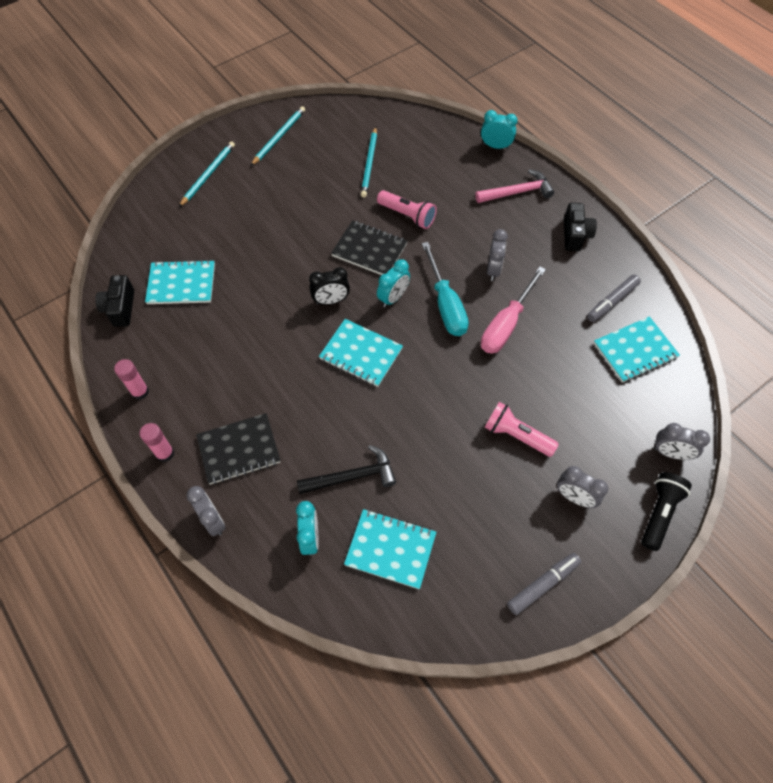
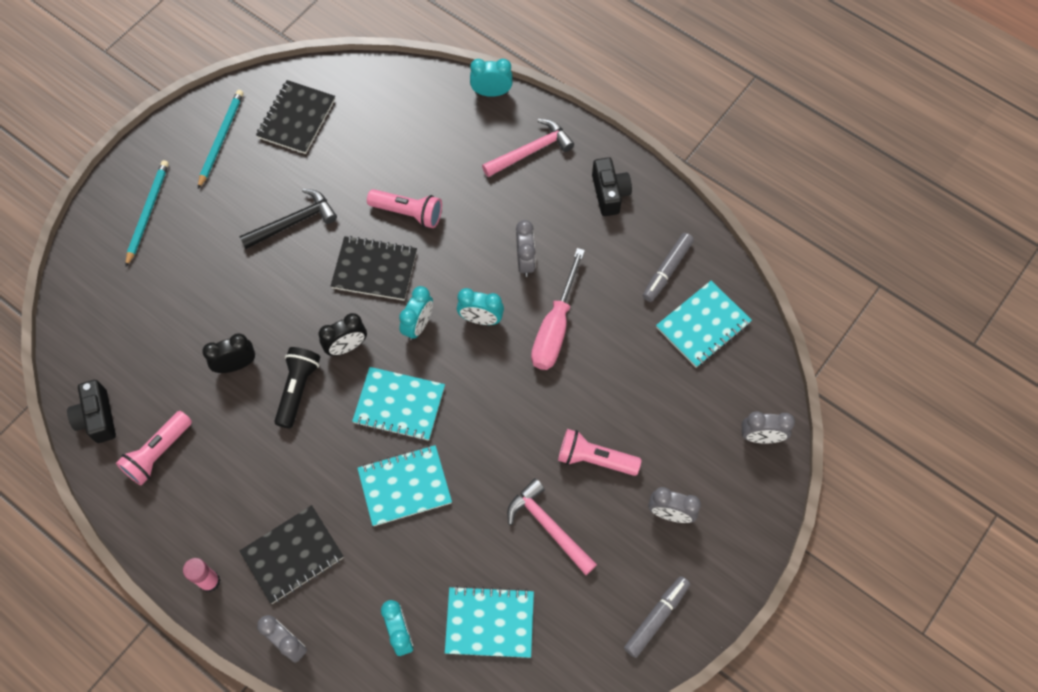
camera: 15 degrees left, 5 degrees up
(140, 392) = (156, 516): pink glue stick -> none
(157, 345) = (158, 453): none -> pink flashlight
(181, 284) = (161, 368): turquoise notebook -> turquoise notebook (405, 486)
(239, 294) = (236, 365): none -> black clock
(339, 135) = (296, 118): none -> black notebook
(352, 476) = (428, 552): black hammer -> black hammer (293, 222)
(369, 164) = (344, 152): turquoise pencil -> none
(445, 304) = (481, 319): turquoise screwdriver -> turquoise clock
(462, 481) = (548, 526): none -> pink hammer
(659, 513) = (761, 508): black flashlight -> black flashlight (298, 389)

